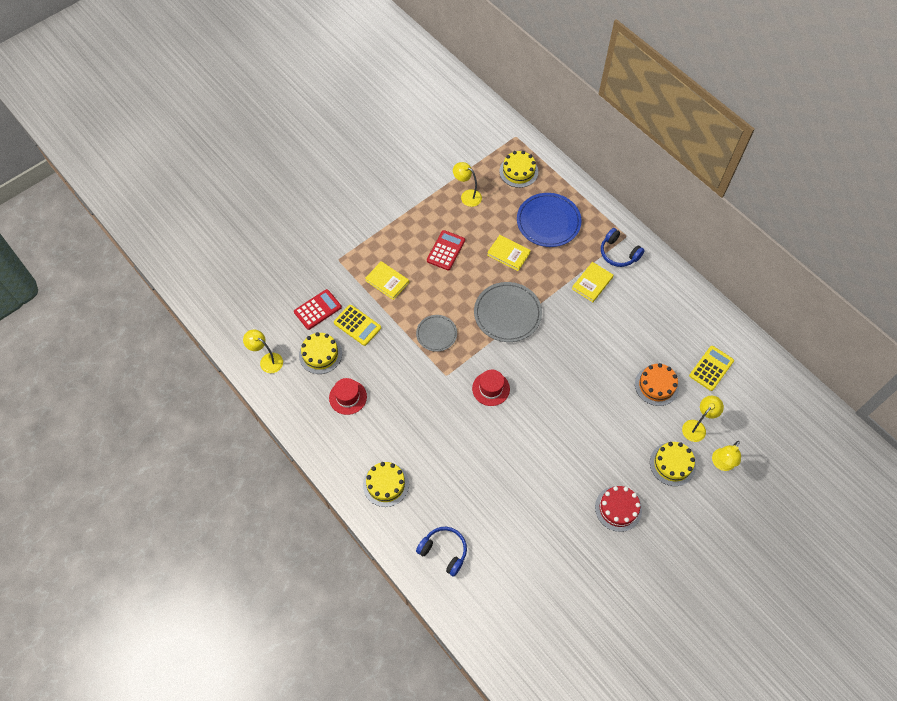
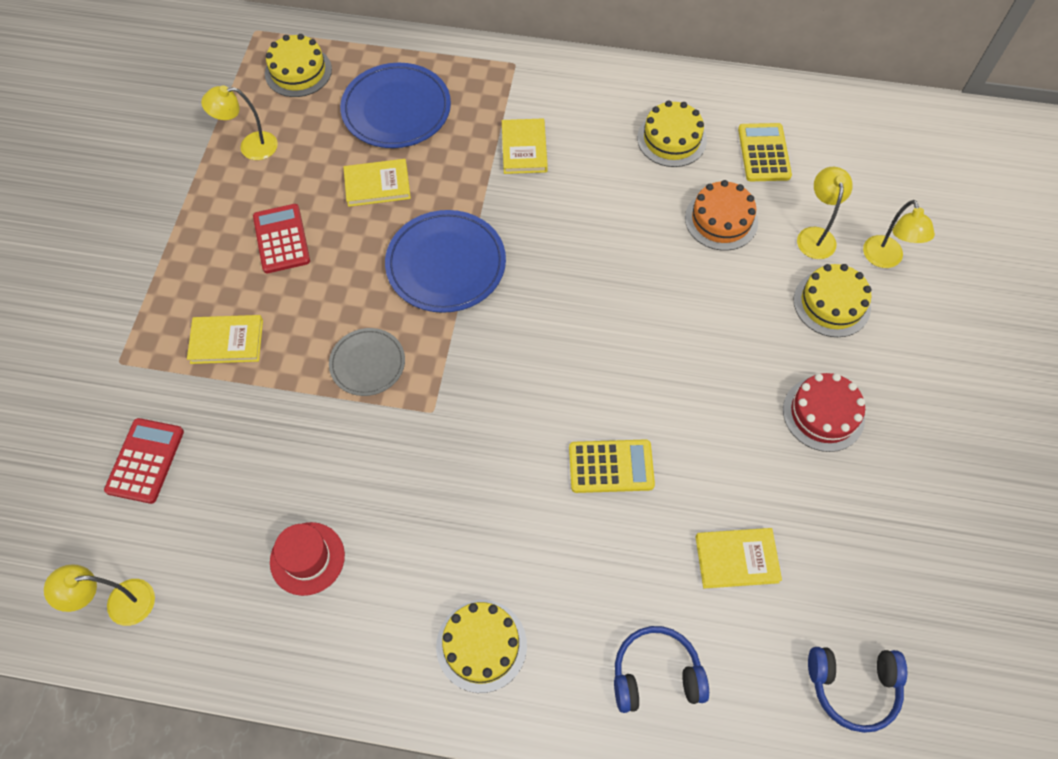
camera: 40 degrees left, 0 degrees up
(320, 354) = (206, 526): yellow cake -> yellow cake (671, 139)
(357, 325) = (232, 438): yellow calculator -> yellow calculator (611, 466)
(491, 388) = (513, 382): red hat -> none
(507, 313) = (446, 264): grey plate -> blue plate
(519, 536) = (736, 559): none -> yellow book
(618, 253) = (524, 90): blue headphones -> blue headphones (853, 686)

